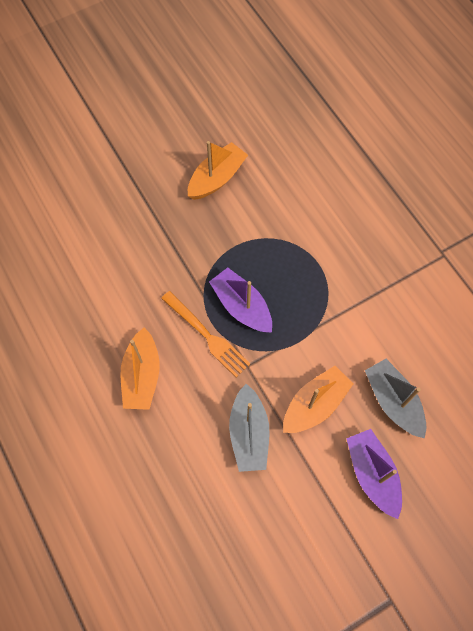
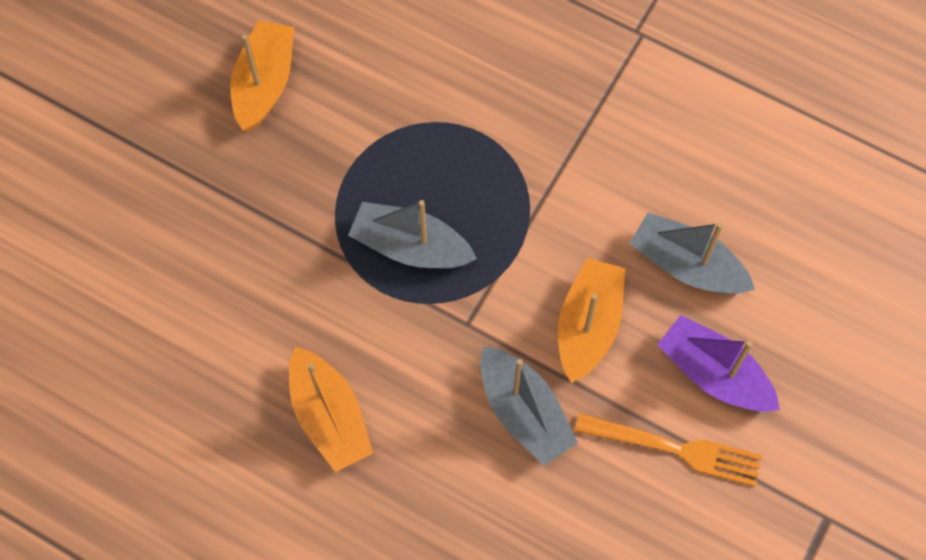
camera: 30 degrees left, 0 degrees up
(207, 336) = (388, 313): orange fork -> orange fork (676, 449)
(242, 306) = (411, 246): purple boat -> grey boat

